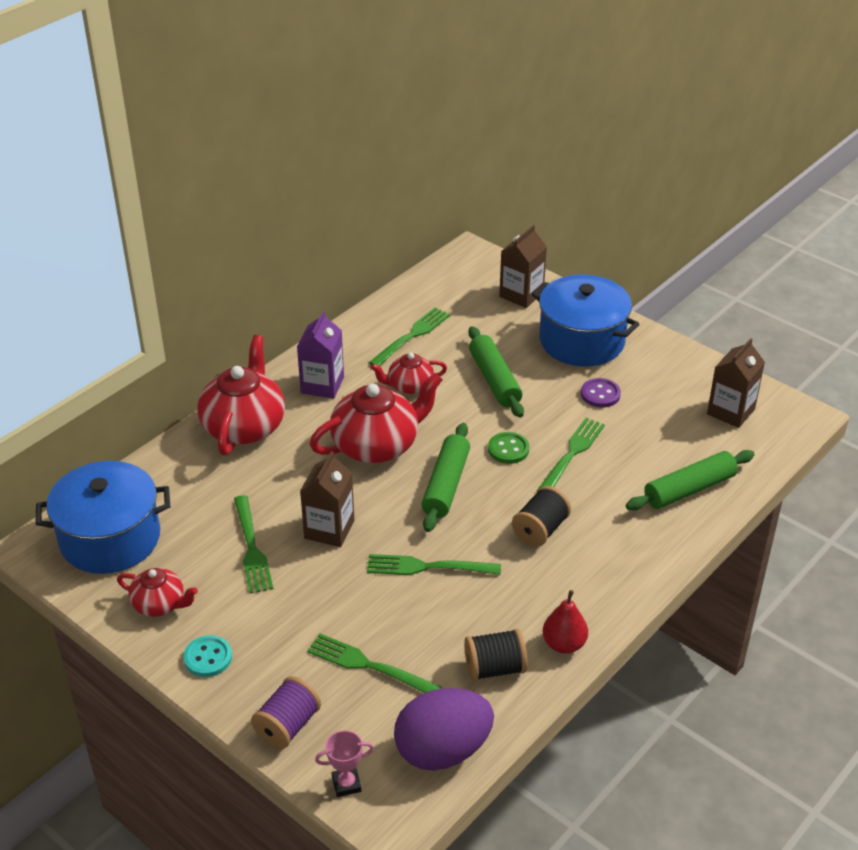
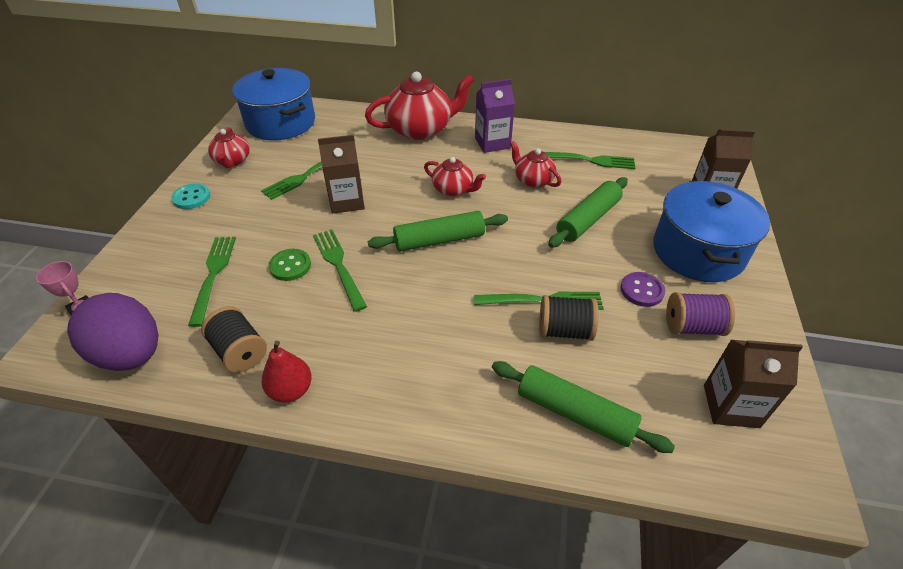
camera: 60 degrees right, 5 degrees up
(287, 726) = (137, 257): purple spool -> purple spool (692, 327)
(377, 445) = (453, 189): red teapot -> red teapot, size x0.55
(508, 449) = (512, 259): green button -> green button (290, 266)
(540, 530) = (429, 317): black spool -> black spool (564, 330)

